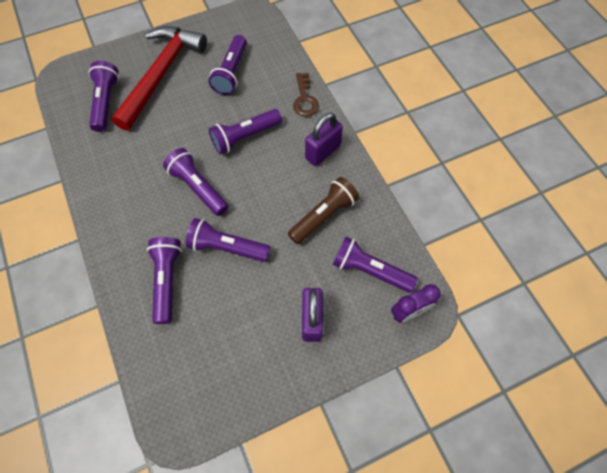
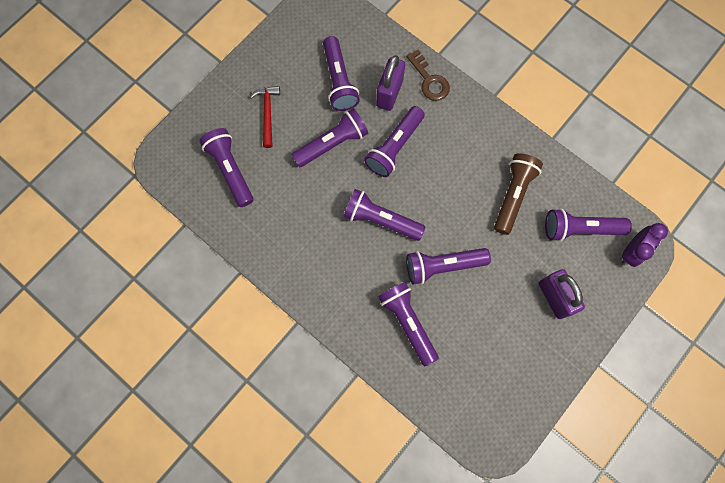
camera: 25 degrees left, 10 degrees up
(161, 74) = (267, 113): red hammer -> red hammer, size x0.44
(196, 115) = (332, 144): none -> purple flashlight
(322, 152) = (477, 131): purple padlock -> purple padlock (389, 93)

